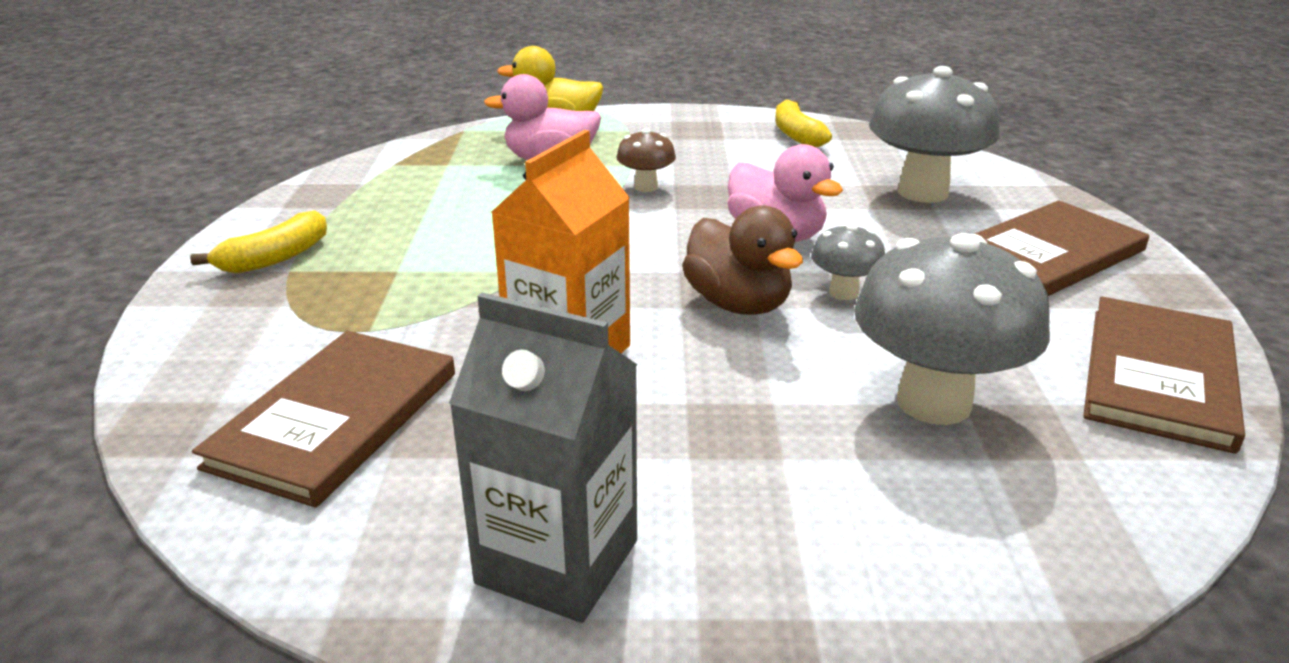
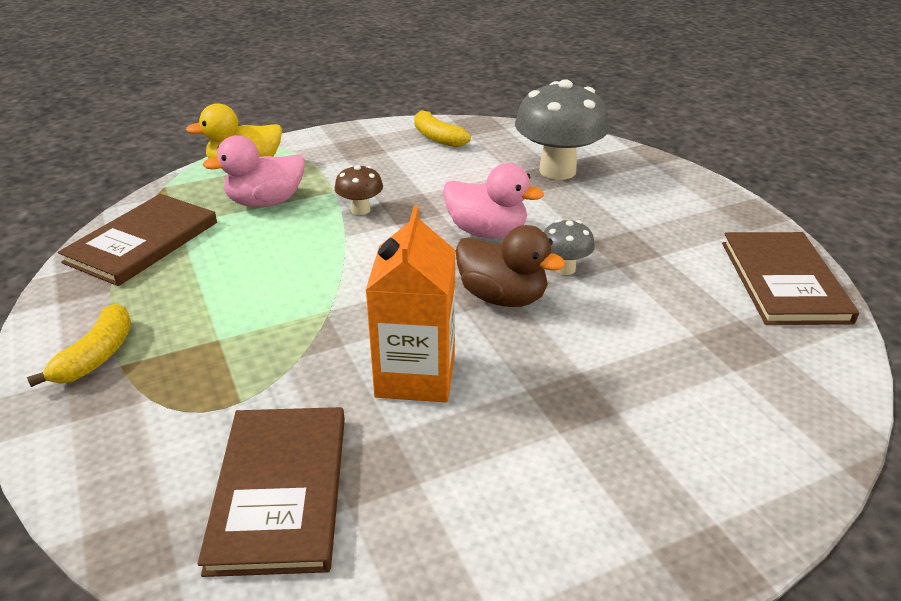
camera: 25 degrees left, 5 degrees up
(557, 562) = (536, 546): grey carton -> none
(934, 402) = (677, 340): grey mushroom -> none
(1048, 254) = (666, 204): brown book -> brown book (142, 242)

